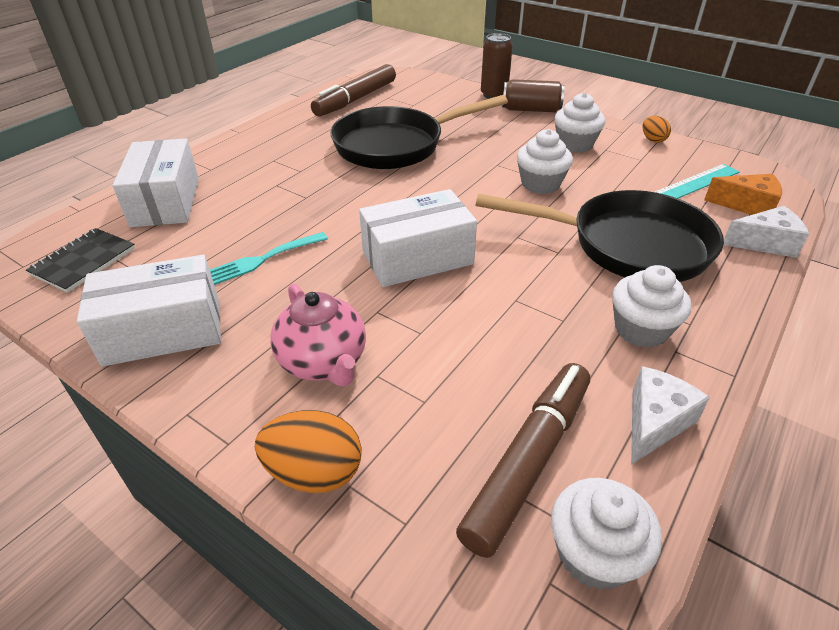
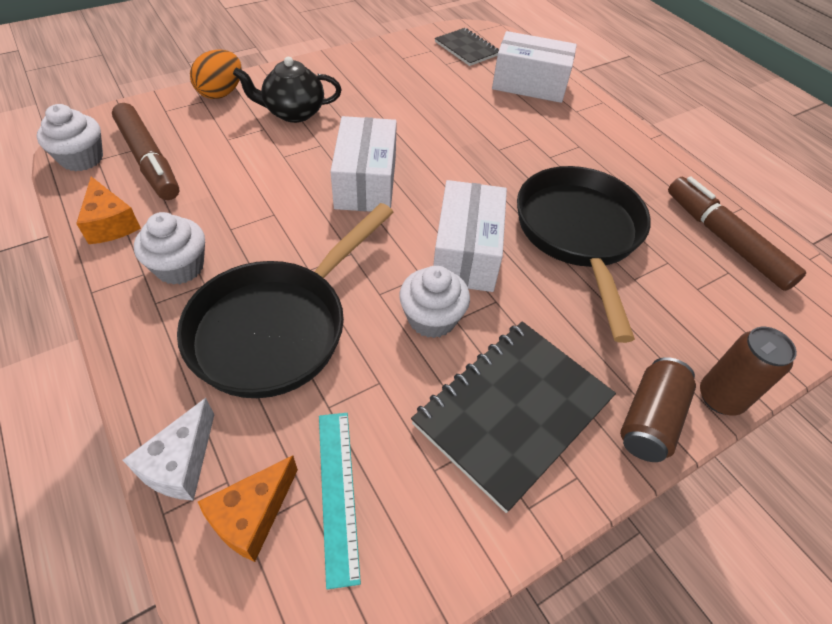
camera: 110 degrees right, 10 degrees up
(163, 331) = (372, 67): white box -> white box (466, 253)
(264, 259) = (419, 112): turquoise fork -> none
(323, 362) = (293, 113): pink teapot -> black teapot
(575, 144) = (513, 411): white cupcake -> black notebook
(653, 140) = (484, 535): orange egg -> none
(655, 422) = (110, 223): white cheese -> orange cheese

